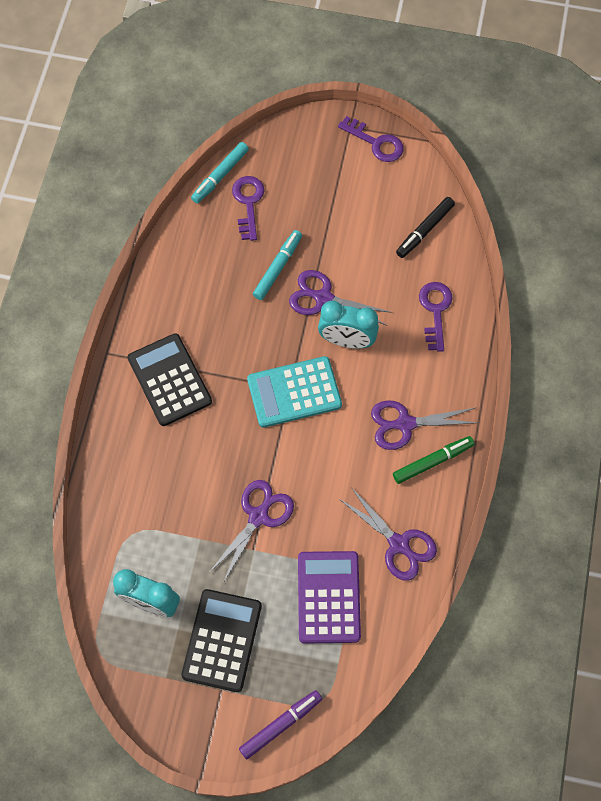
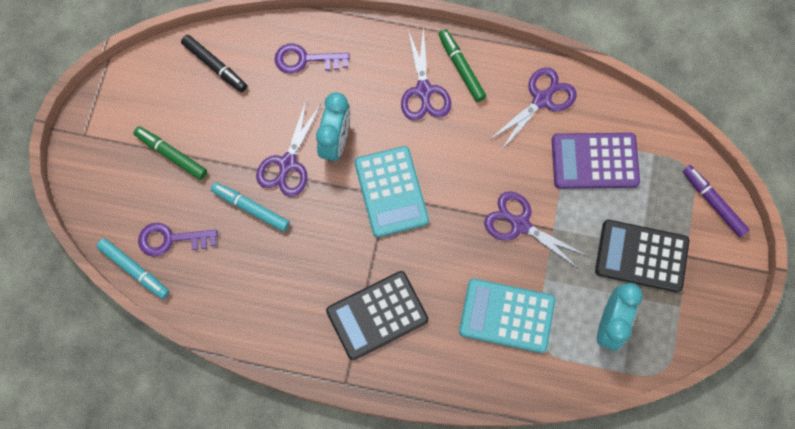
camera: 90 degrees left, 5 degrees up
(164, 500) = (507, 315): none -> turquoise calculator
(331, 198) = (171, 155): none -> green marker
(376, 143) = (106, 110): purple key -> none

